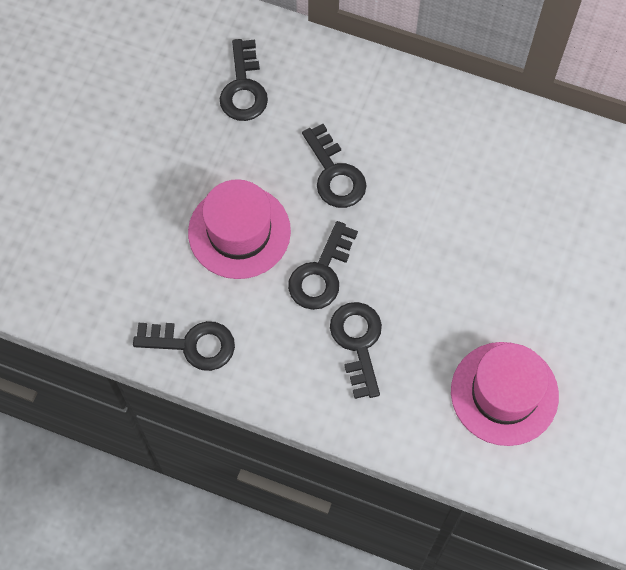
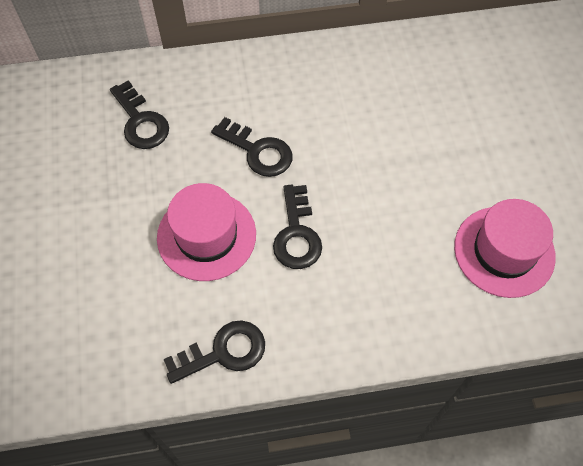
camera: 30 degrees left, 5 degrees down
(357, 343) = (363, 274): black key -> none

